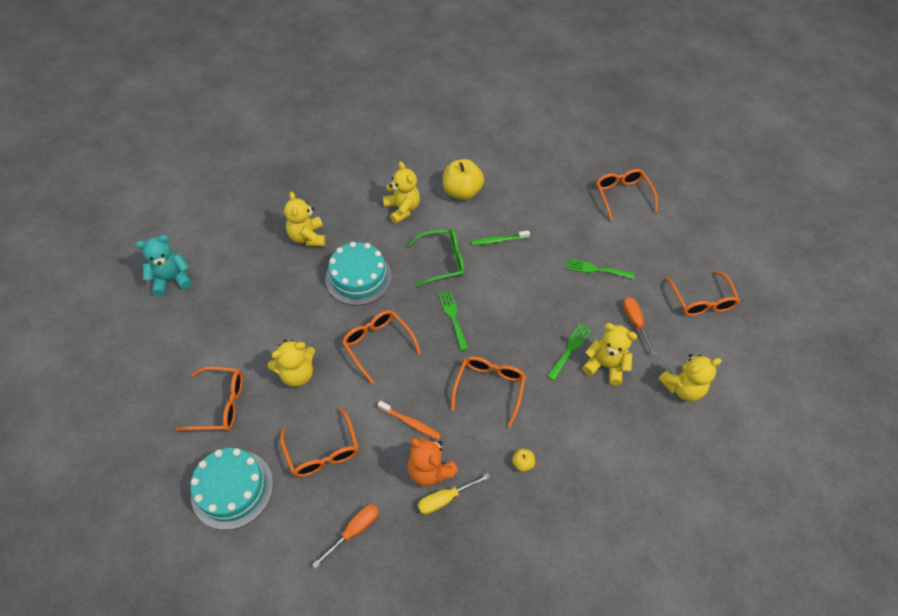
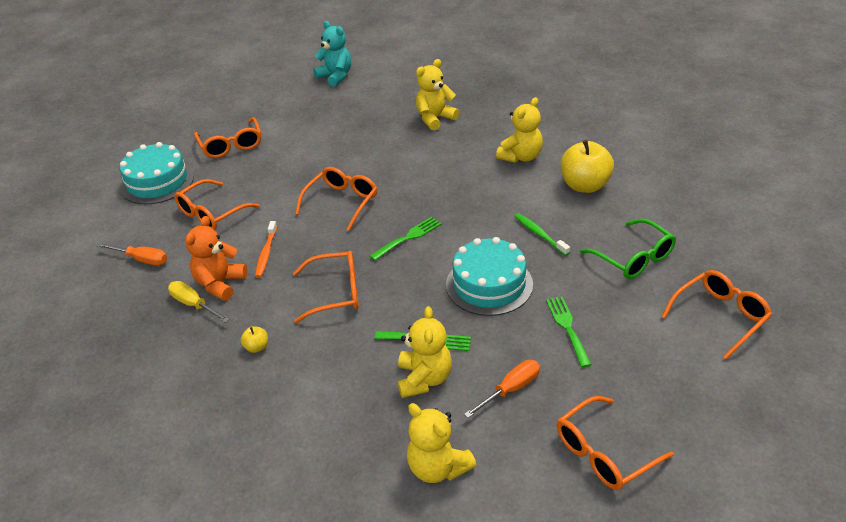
camera: 70 degrees right, 15 degrees down
(297, 374) = (282, 170): yellow teddy bear -> none
(358, 277) = (411, 163): turquoise cake -> turquoise cake (489, 284)
(443, 261) = (476, 206): green glasses -> green glasses (634, 258)

